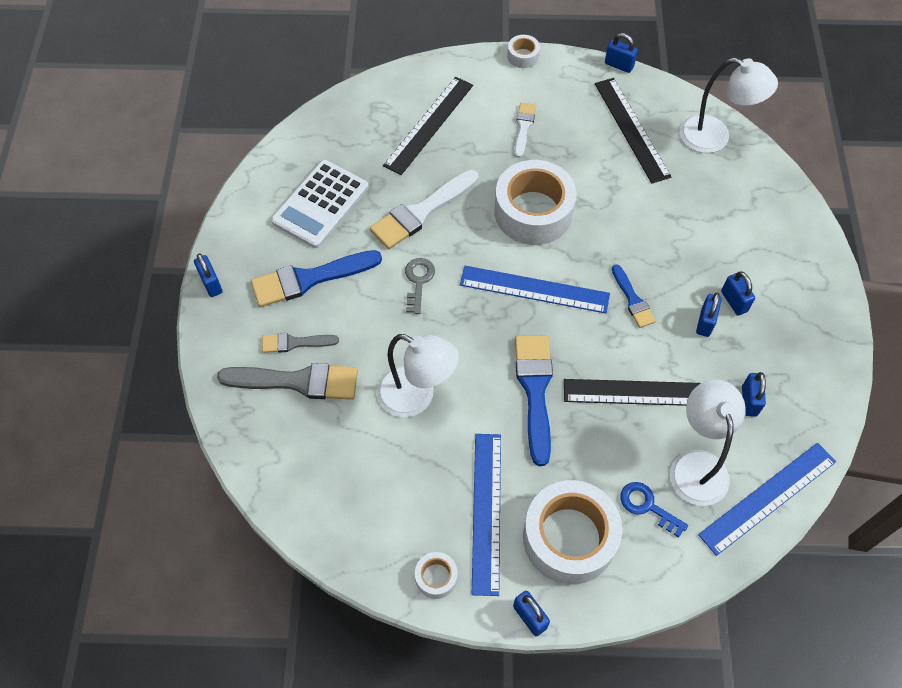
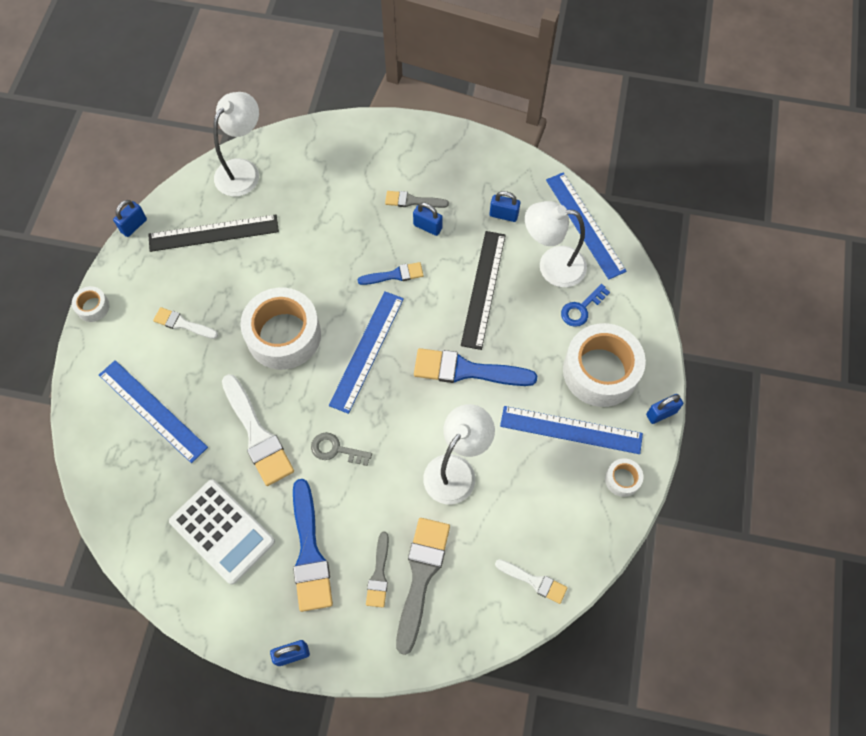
camera: 80 degrees left, 5 degrees up
(304, 493) = (534, 581): none -> white brush
(429, 125) = (152, 410): black ruler -> blue ruler
(734, 301) = (412, 201): blue padlock -> grey brush

